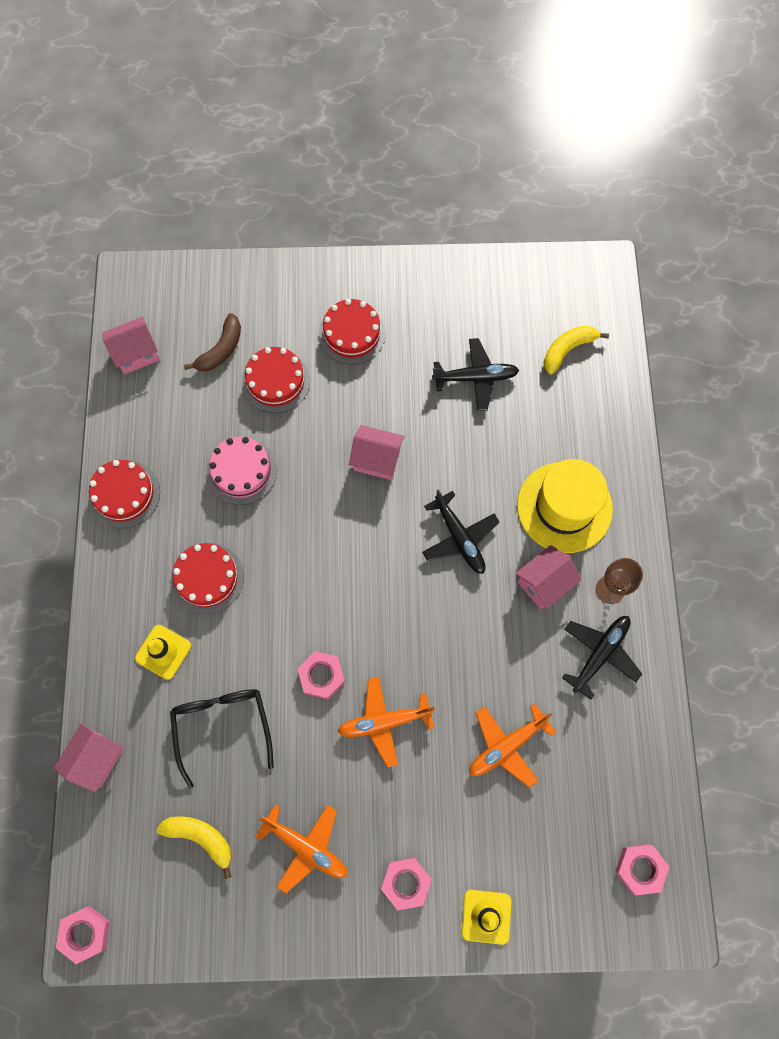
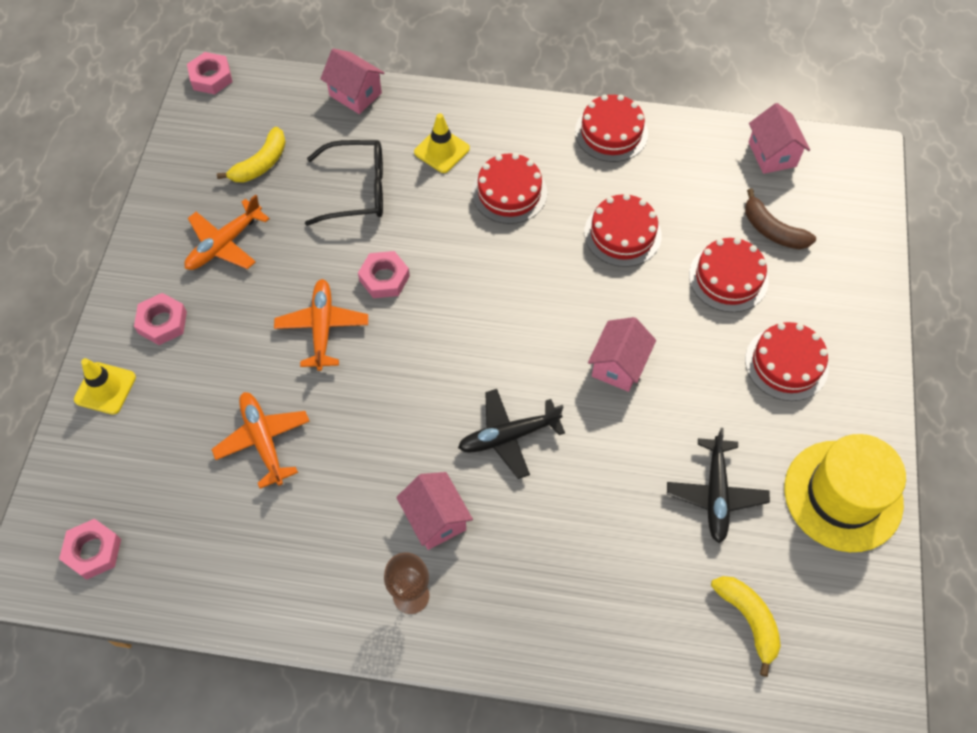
camera: 100 degrees right, 10 degrees down
(241, 471) = (622, 234): pink cake -> red cake
(564, 507) = (526, 565): yellow hat -> yellow hat (843, 495)
(599, 654) = (336, 564): black plane -> none

